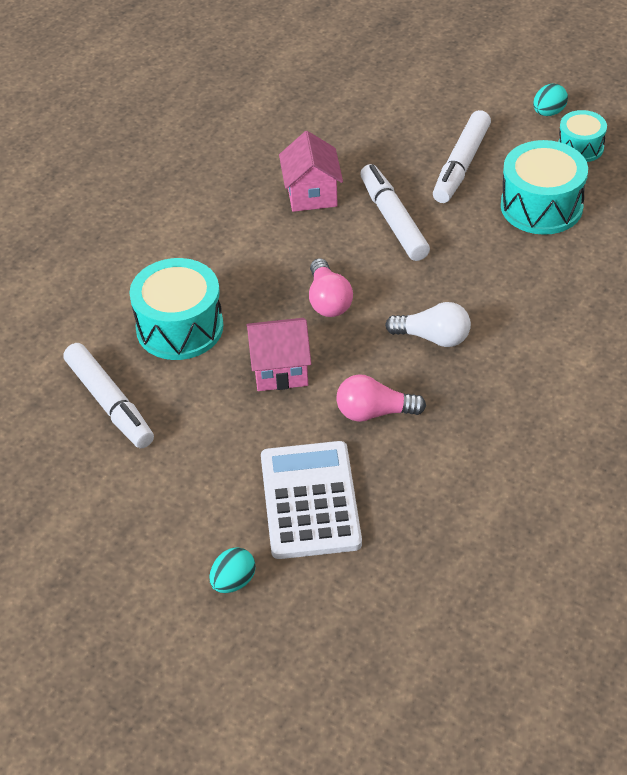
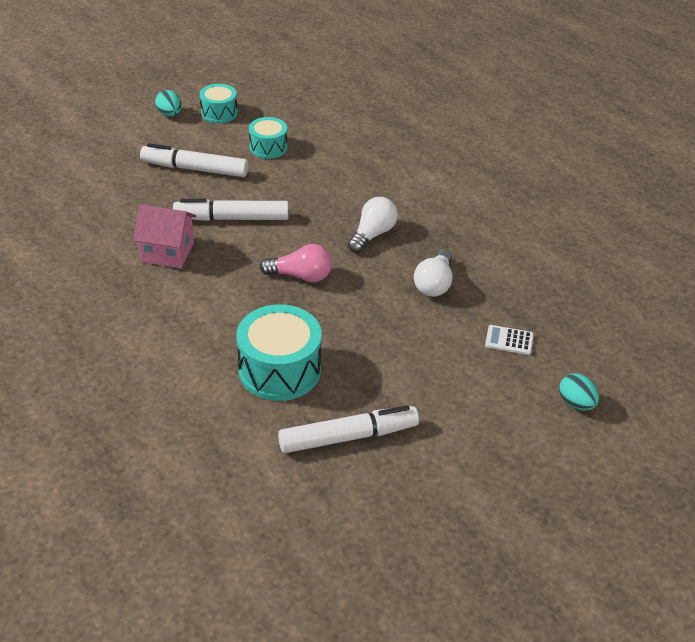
camera: 75 degrees left, 5 degrees down
(280, 370) = (363, 322): pink house -> none
(310, 500) = (509, 340): white calculator -> white calculator, size x0.42
(374, 412) = (434, 284): pink light bulb -> white light bulb
(461, 165) = (195, 169): white marker -> white marker turned 150 degrees clockwise
(541, 206) = (268, 147): turquoise drum -> turquoise drum, size x0.58

